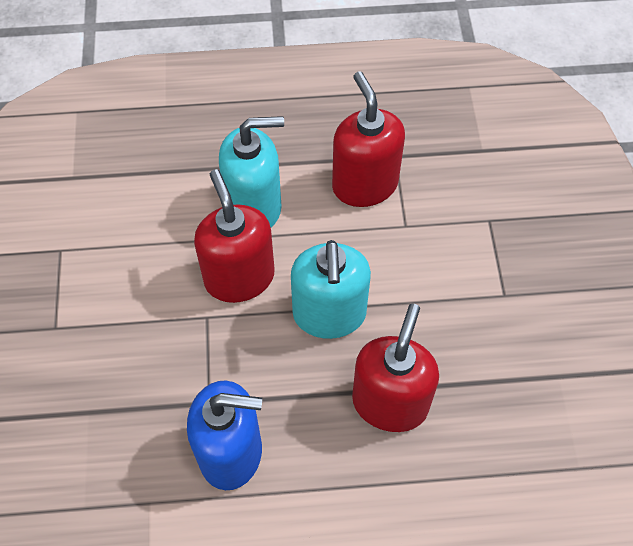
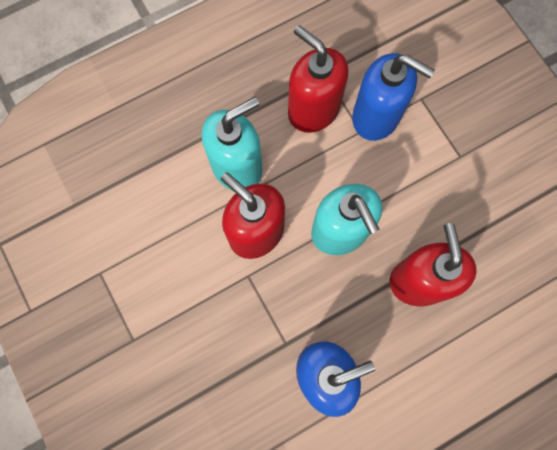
camera: 25 degrees left, 15 degrees up
(429, 218) = (376, 116): none -> blue soap dispenser

